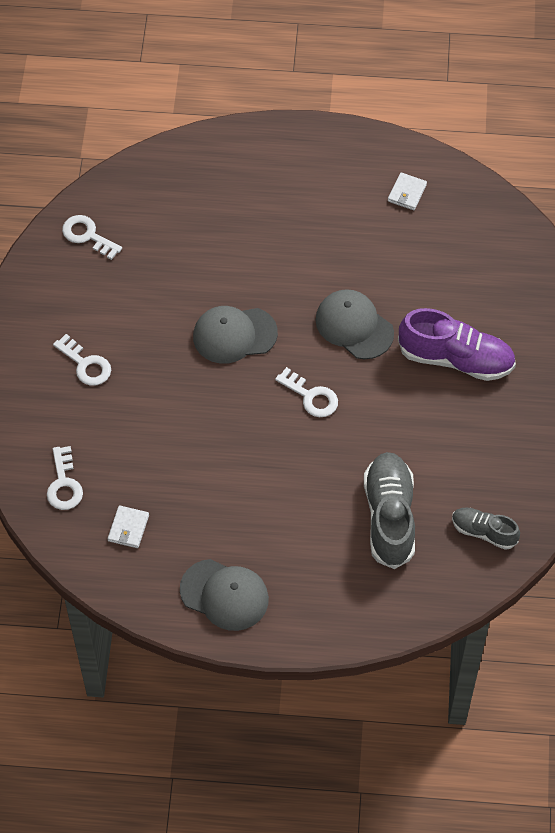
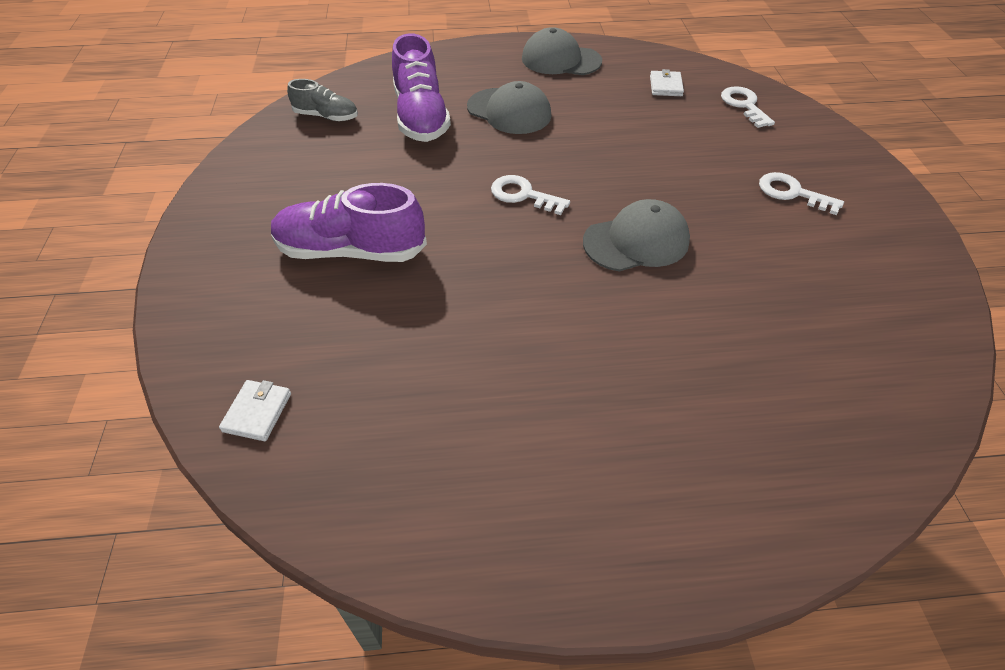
camera: 170 degrees right, 10 degrees down
(88, 236) = (900, 331): white key -> none
(354, 326) = (487, 269): grey cap -> grey cap (509, 111)
(389, 517) = (421, 117): grey shoe -> purple shoe
(407, 193) = (433, 477): white wallet -> white wallet (257, 412)

